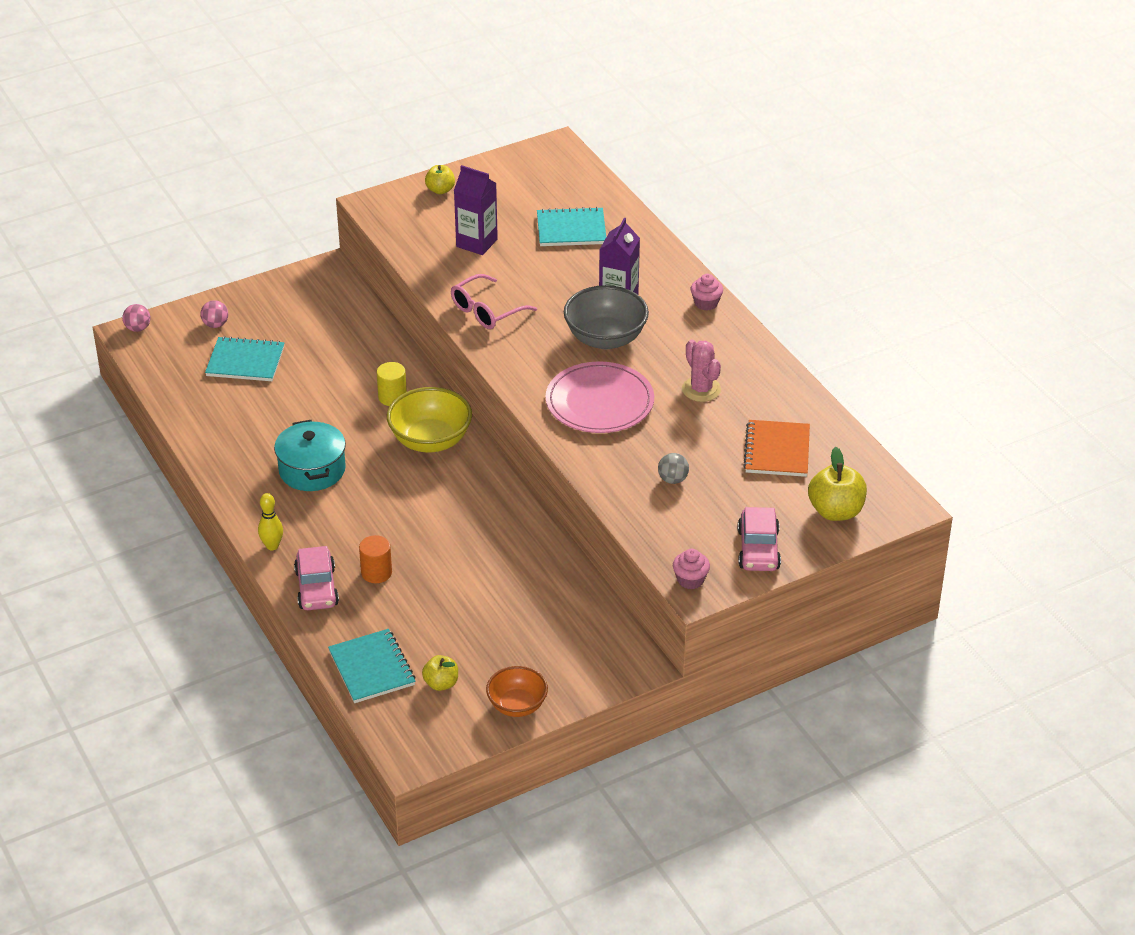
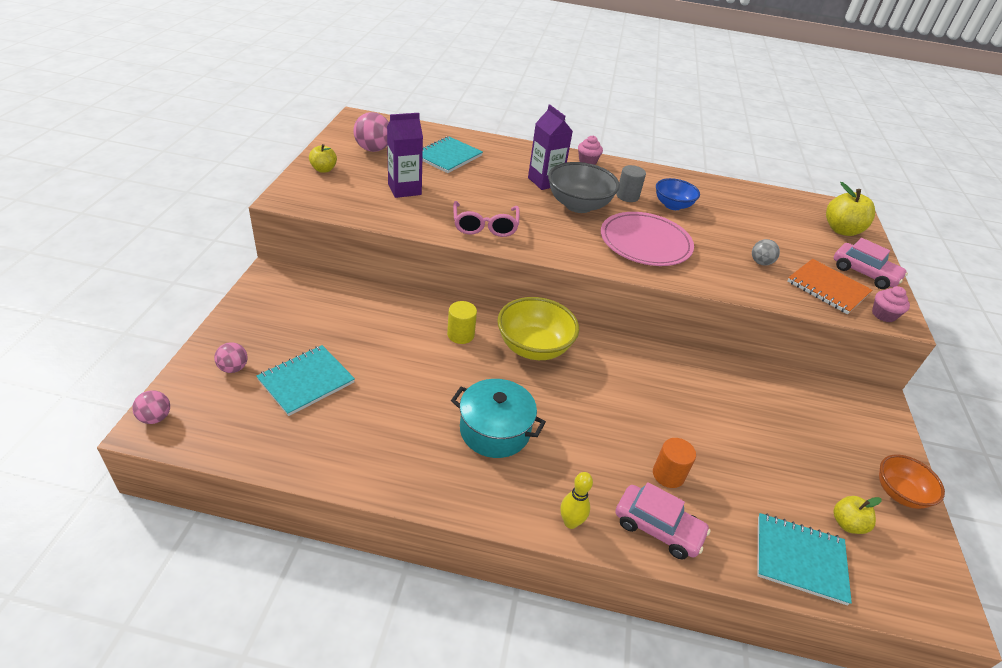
camera: 55 degrees left, 0 degrees up
(514, 189) = (373, 149): none -> pink ball
(673, 357) = (627, 196): none -> grey cylinder
(701, 389) = (672, 205): pink cactus -> blue bowl
(777, 450) = (762, 216): orange notebook -> orange notebook (827, 288)

